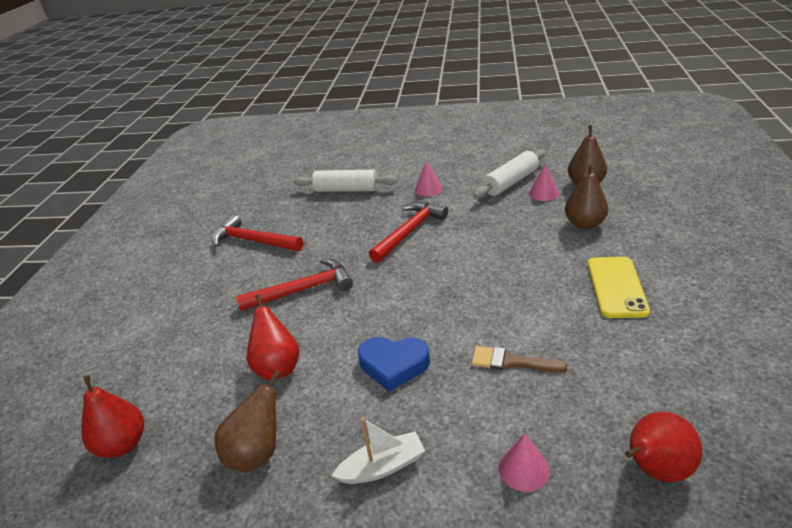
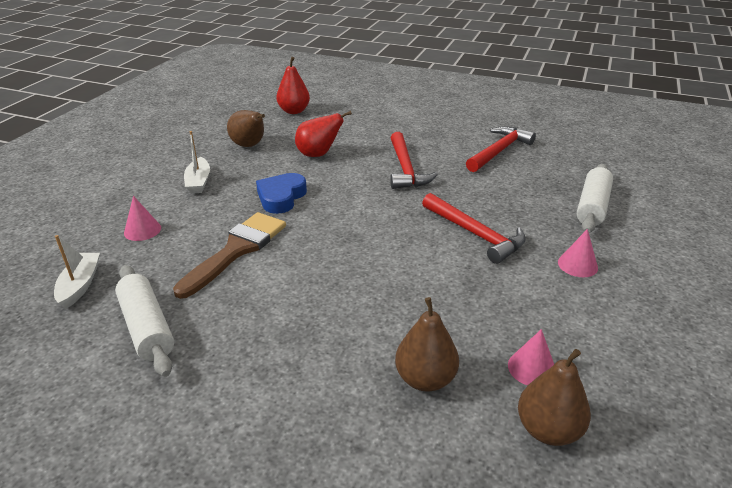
camera: 100 degrees right, 0 degrees up
(511, 182) = (578, 344): white rolling pin -> white rolling pin (147, 327)
(511, 362) = (237, 250): brown brush -> brown brush, size x1.71
(616, 287) = (280, 352): yellow phone -> none
(655, 469) = (80, 285): red pear -> white boat

